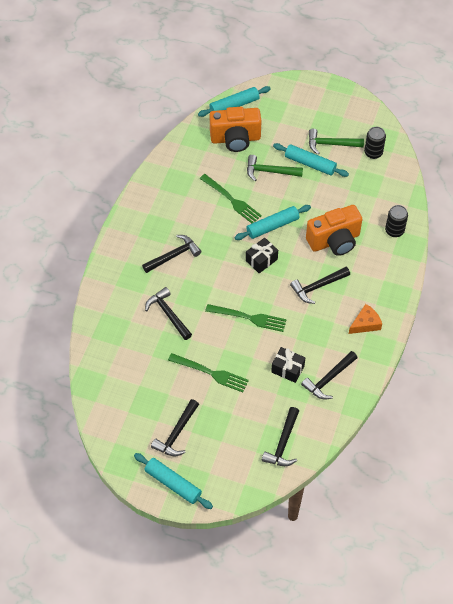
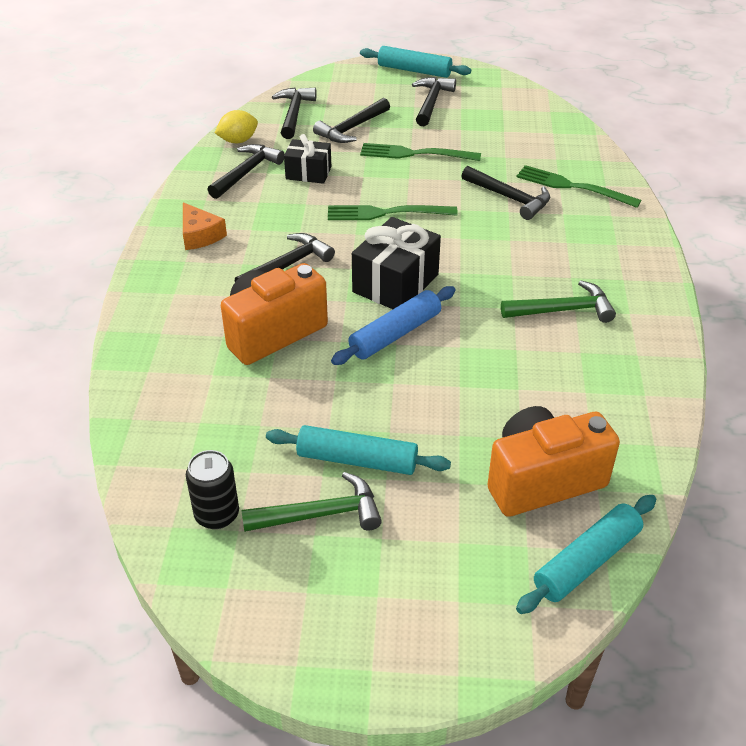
camera: 165 degrees right, 15 degrees down
(173, 255) = (546, 264): black hammer -> black hammer (352, 128)
(231, 200) = (491, 361): green fork -> green fork (573, 187)
(261, 260) = (395, 283): black gift -> black gift, size x1.58
(270, 171) = (437, 427): green hammer -> green hammer (562, 310)
(272, 226) = (395, 334): turquoise rolling pin -> blue rolling pin
(329, 417) = (238, 141): none -> yellow lemon
(365, 324) = (200, 235): orange cheese -> orange cheese turned 75 degrees counterclockwise
(394, 231) = (158, 369): black can -> none

